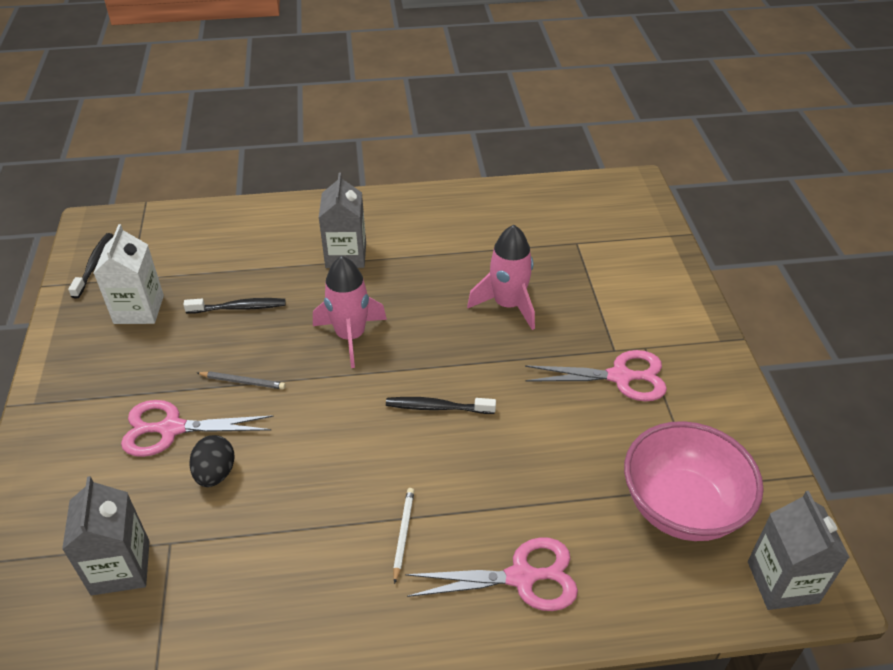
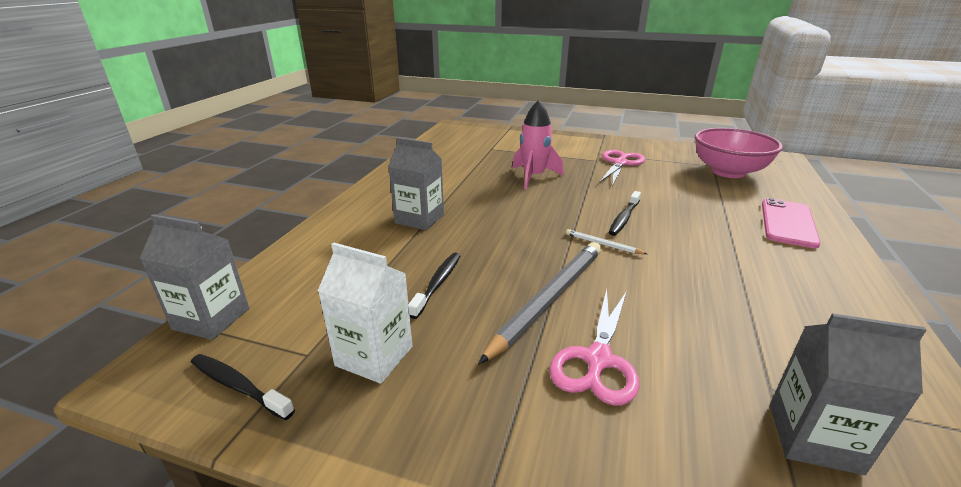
camera: 65 degrees left, 15 degrees down
(215, 473) = (673, 338): black egg -> none
(243, 382) = (549, 300): grey pencil -> grey pencil, size x2.28
(350, 336) = (524, 235): pink rocket -> none
(403, 534) = (752, 255): white pencil -> white pencil (603, 244)
(521, 577) = (788, 223): pink scissors -> pink phone
(782, 582) = (780, 164): grey carton -> grey carton (211, 319)

